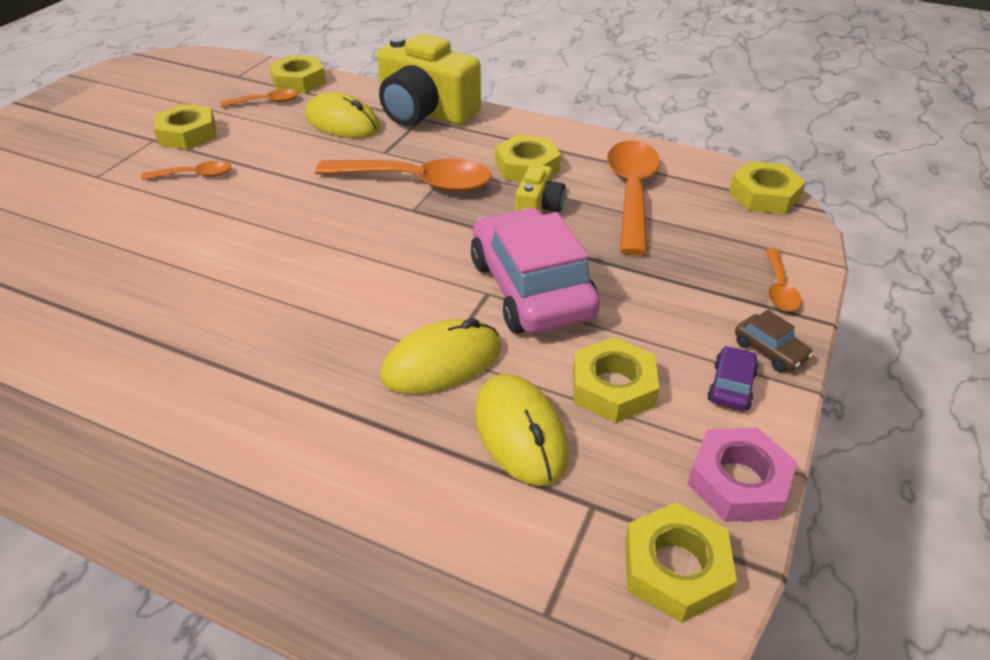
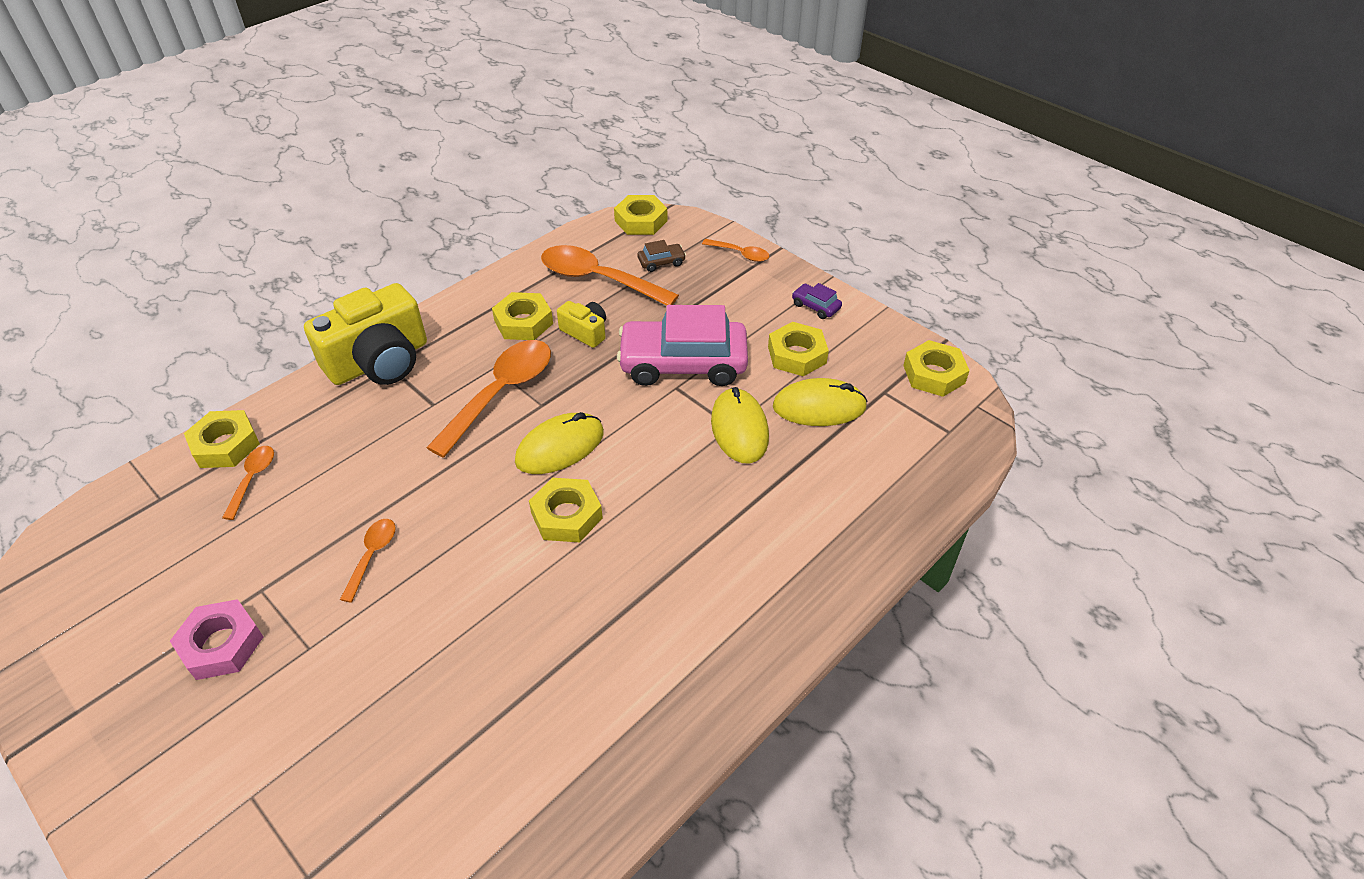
camera: 70 degrees left, 5 degrees up
(187, 134) = (273, 556): yellow nut -> yellow nut (566, 515)
(342, 122) = (351, 424): yellow mouse -> yellow mouse (560, 447)
(738, 482) = (886, 331): pink nut -> pink nut (221, 644)
(770, 351) = (793, 280): brown car -> brown car (661, 262)

